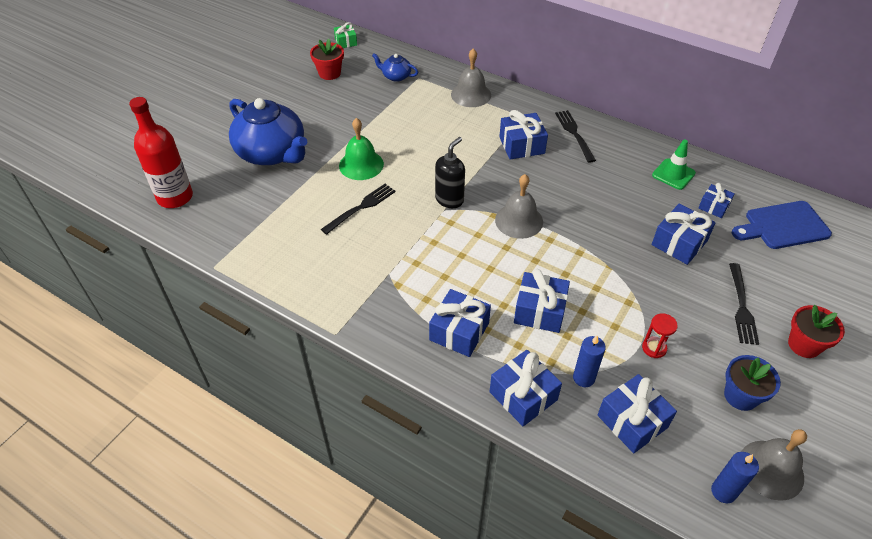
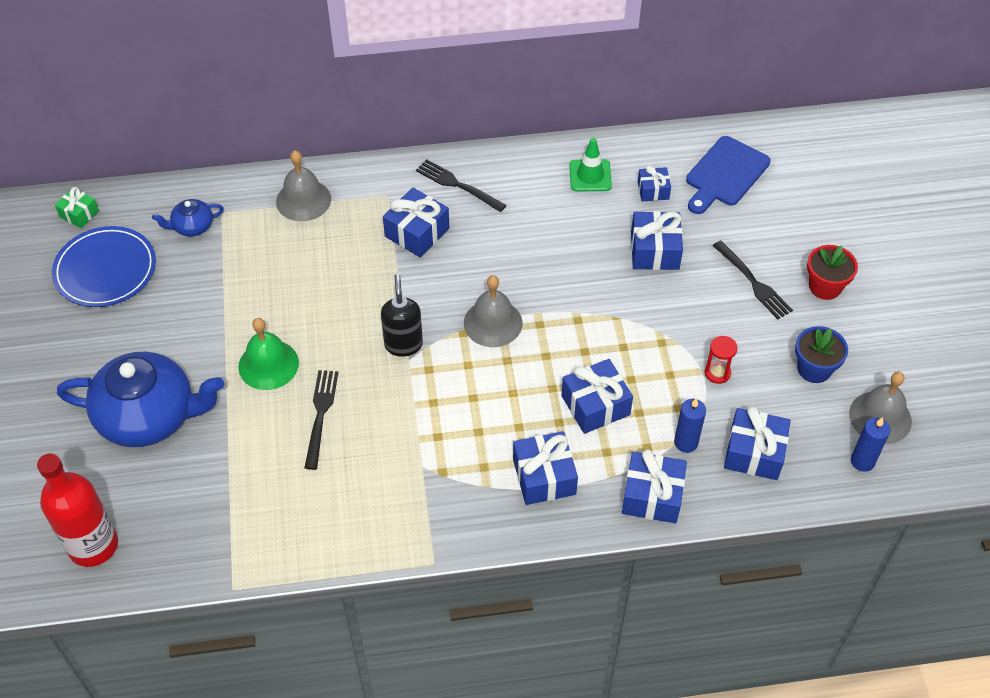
camera: 40 degrees left, 5 degrees up
(329, 73) = (105, 270): red flower pot -> blue plate

